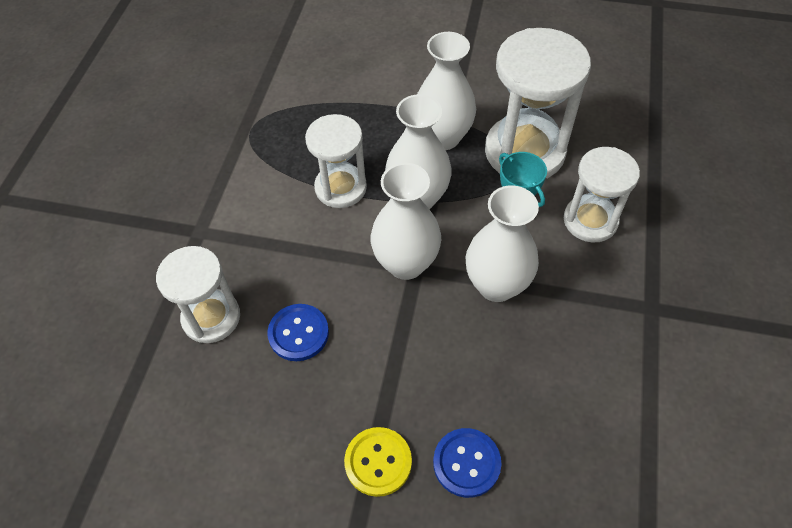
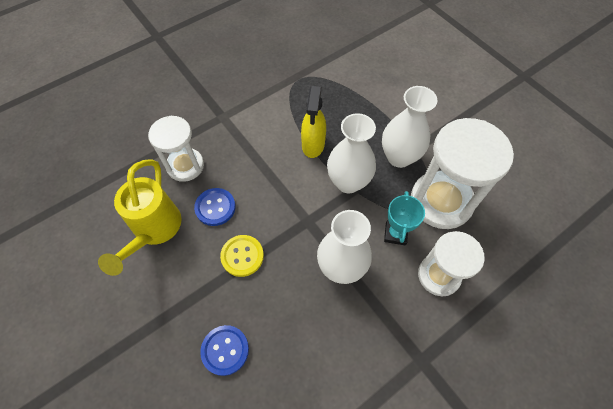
camera: 40 degrees right, 5 degrees up
(251, 416) = (154, 231): none -> yellow watering can
(340, 188) = (313, 145): white hourglass -> yellow spray bottle
(378, 462) = (185, 308): yellow button -> yellow button (242, 256)
(406, 263) = (304, 214): white vase -> none

